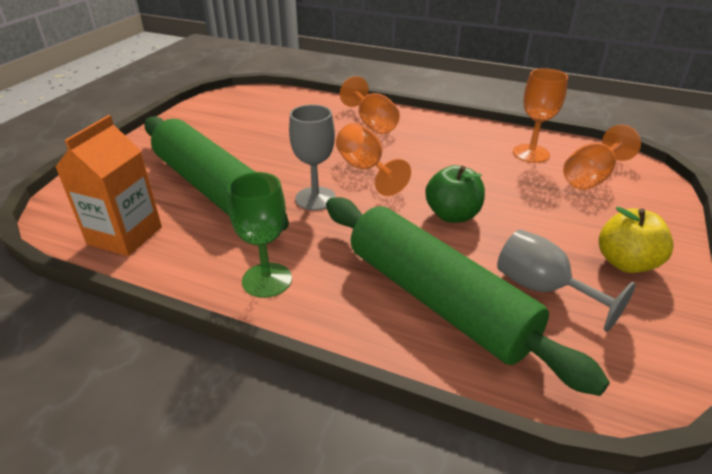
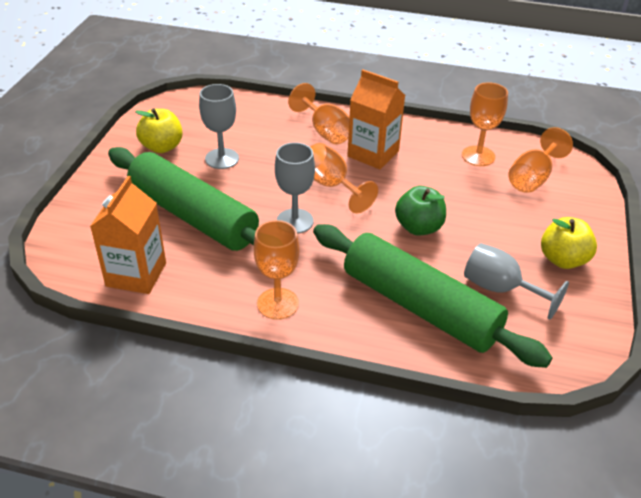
camera: 10 degrees left, 5 degrees up
(207, 126) = (162, 147): none -> yellow apple
(261, 139) = (222, 159): none -> grey goblet
(267, 280) = (277, 304): green goblet -> orange goblet
(417, 145) = (373, 154): none -> orange carton

